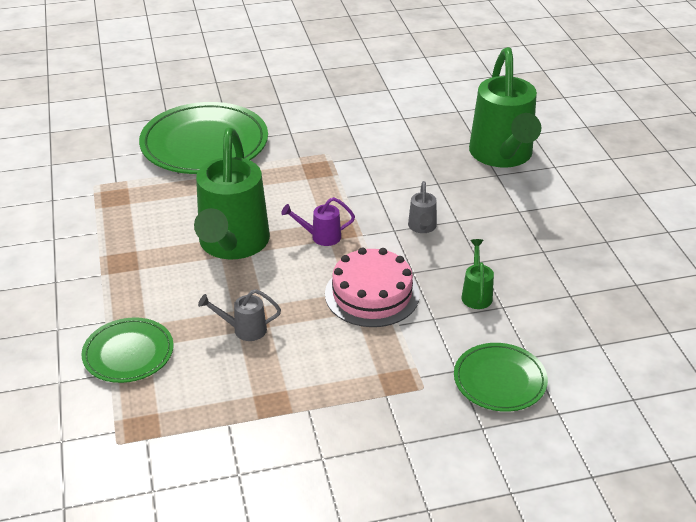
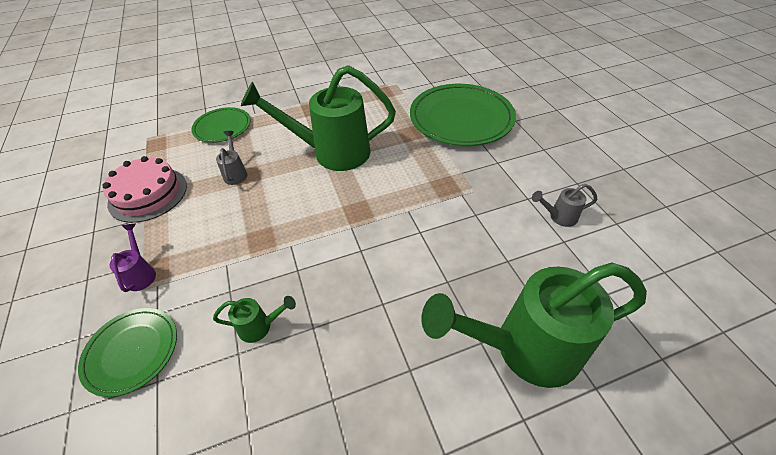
camera: 85 degrees right, 10 degrees up
(320, 237) = (346, 200): purple watering can -> purple watering can (141, 273)
(372, 294) = (268, 242): pink cake -> pink cake (148, 194)
(422, 228) = (366, 272): grey watering can -> grey watering can (558, 217)

